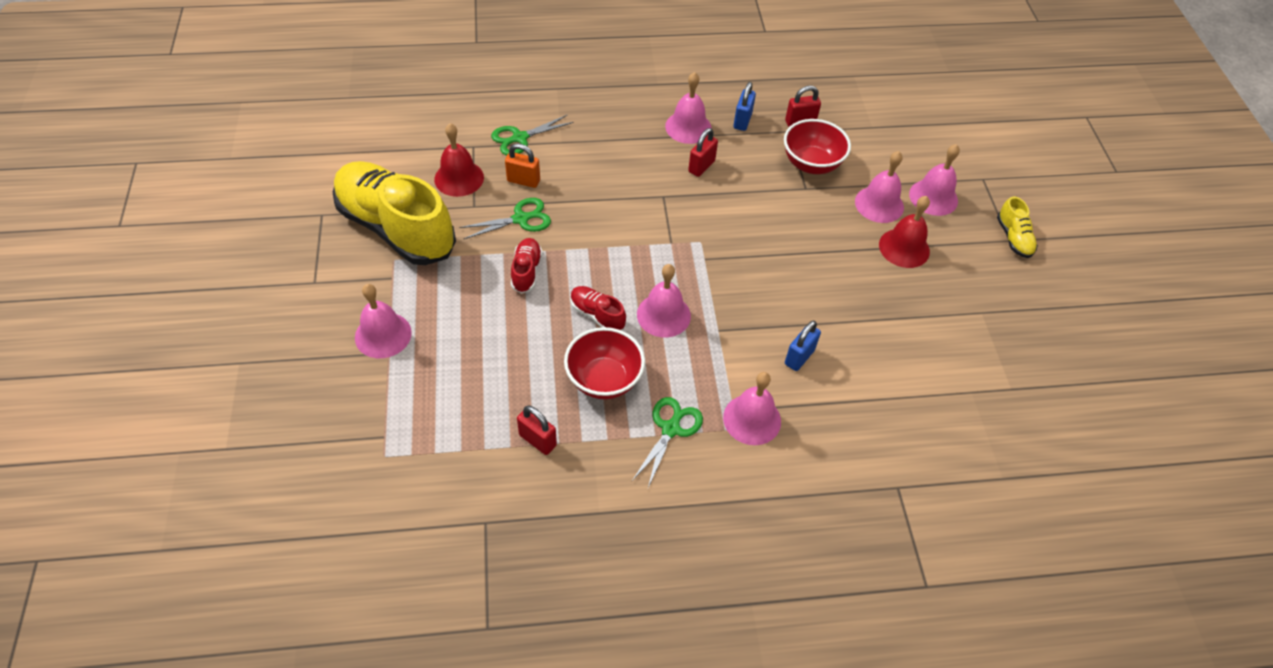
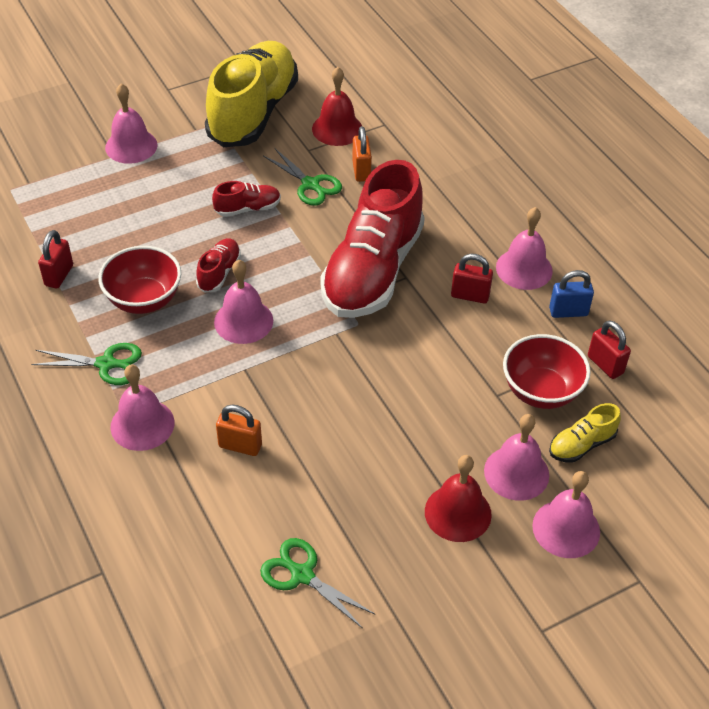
camera: 70 degrees right, 5 degrees down
(519, 138) = (417, 150): green scissors -> green scissors (302, 574)
(646, 213) = (373, 270): none -> red shoe
(799, 357) = (240, 446): blue padlock -> orange padlock
(1013, 238) = (548, 635): yellow shoe -> yellow shoe (581, 445)

